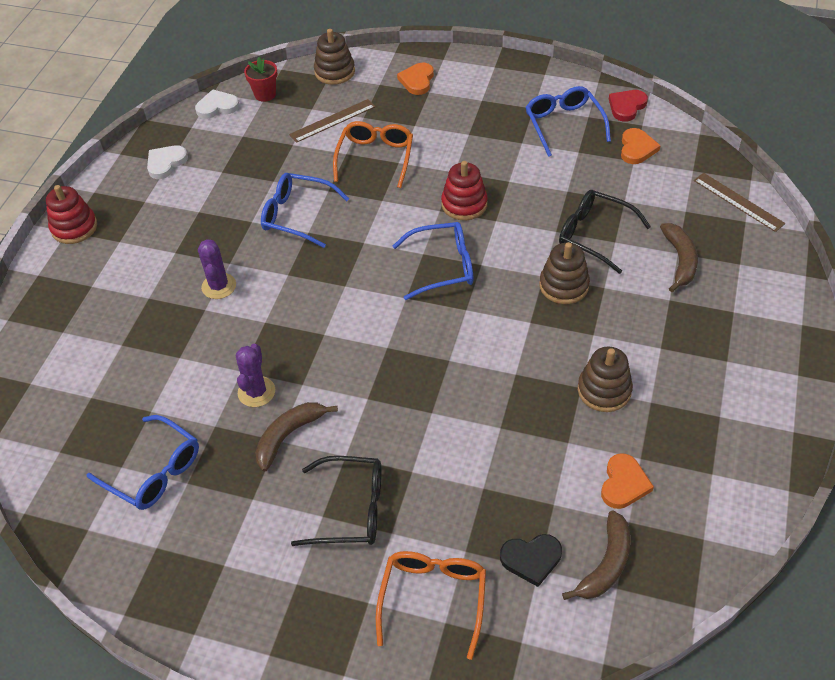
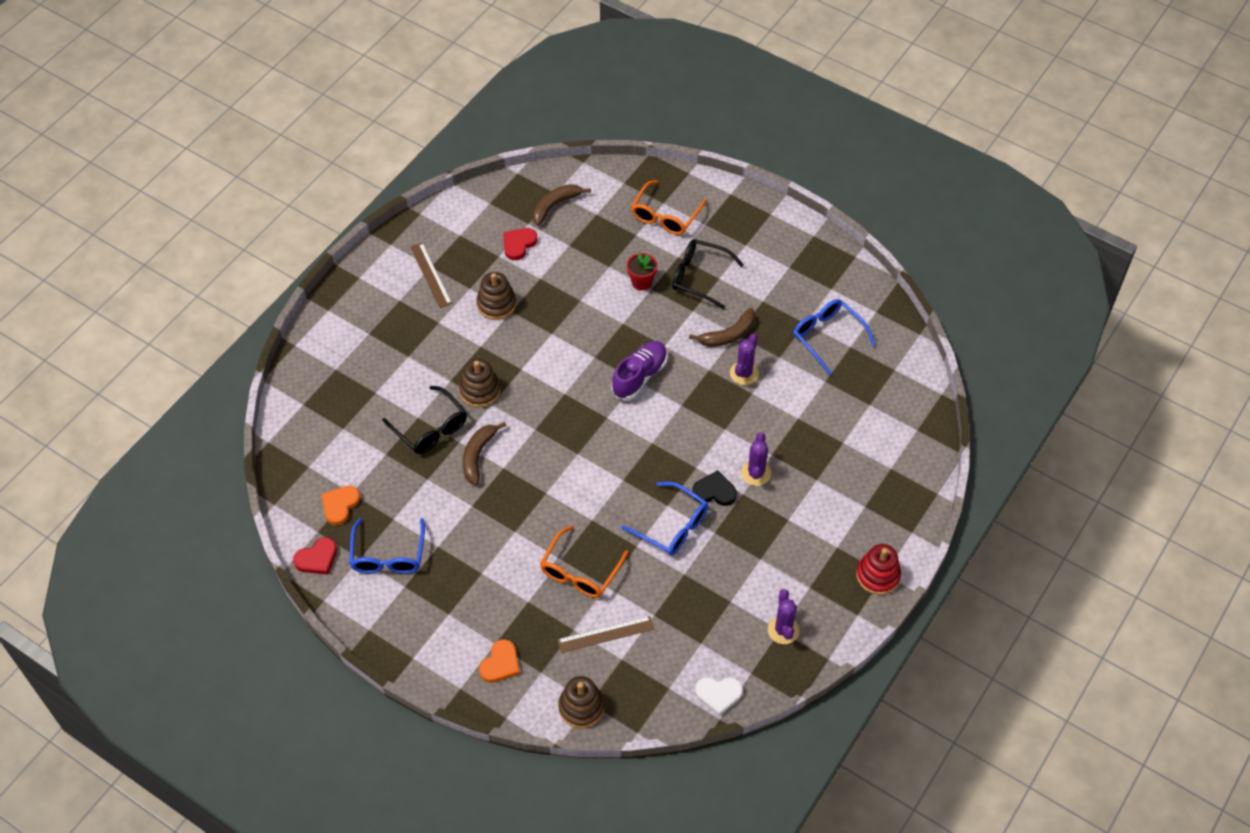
camera: 165 degrees left, 5 degrees up
(166, 163) = (783, 630): white heart -> purple cactus
(265, 94) = (664, 697): red flower pot -> red flower pot (641, 282)
(385, 352) = (640, 376): none -> purple shoe
(443, 266) = (566, 436): blue glasses -> none
(464, 204) = (522, 492): red stacking toy -> none
(531, 559) = (598, 220): black heart -> black heart (714, 491)
(624, 484) = (518, 244): orange heart -> red heart
(680, 260) = (378, 385): brown banana -> brown banana (478, 455)
(738, 202) = (295, 423): brown ruler -> brown ruler (430, 275)

